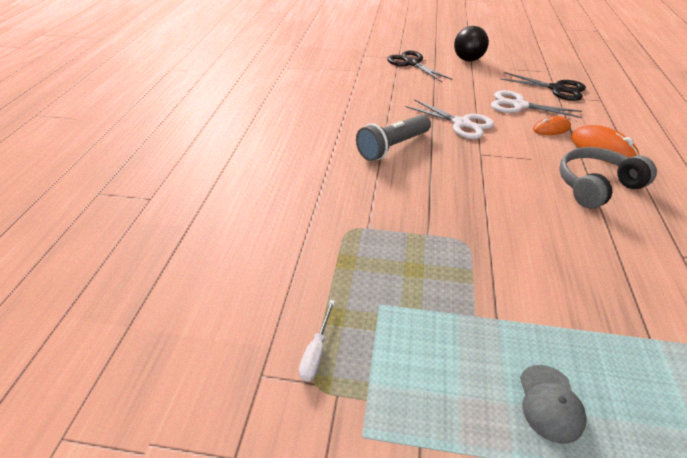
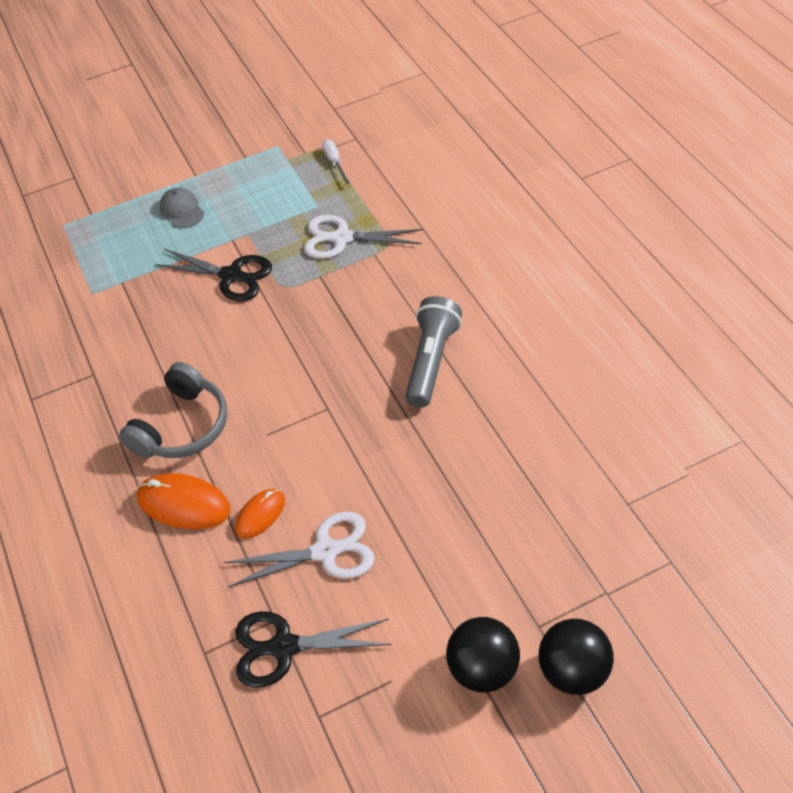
camera: 150 degrees right, 10 degrees up
(411, 63) = (567, 585): black scissors -> black scissors (231, 276)
(432, 50) = (573, 670): none -> black ball
(461, 123) = (381, 454): white scissors -> white scissors (342, 238)

